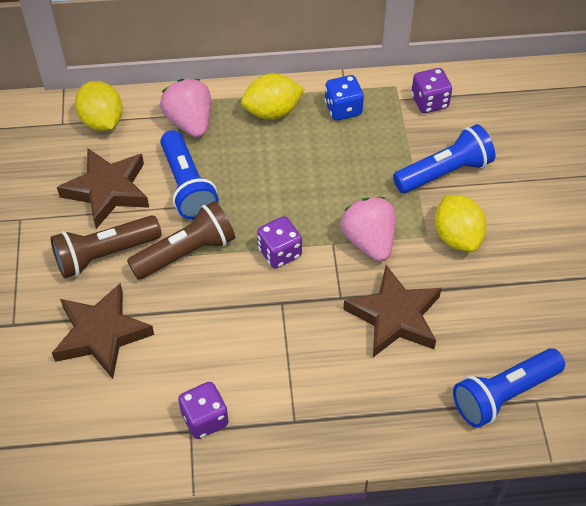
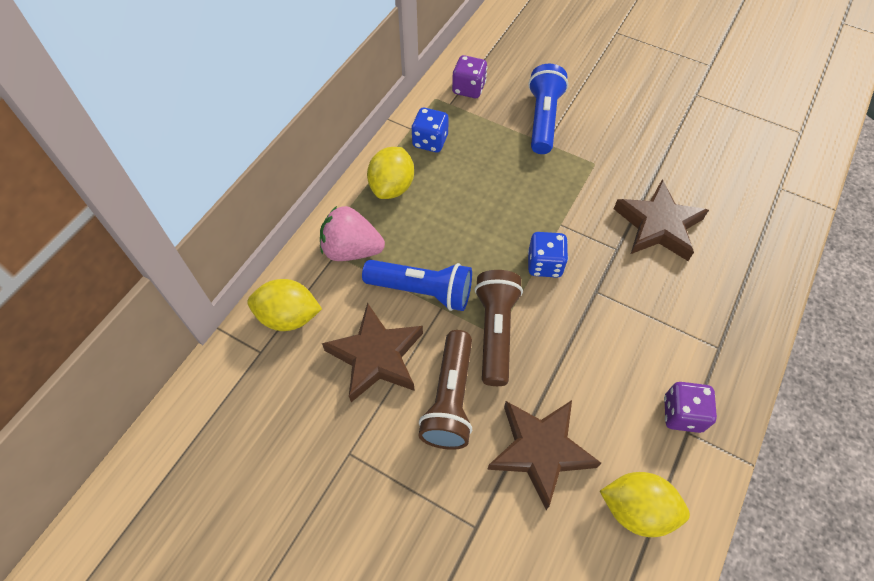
camera: 55 degrees left, 5 degrees up
(279, 253) = (544, 264): purple dice -> blue dice
(369, 241) = (575, 200): pink strawberry -> none
(457, 237) = (609, 147): yellow lemon -> yellow lemon (636, 509)
(504, 394) = (766, 202): blue flashlight -> none

